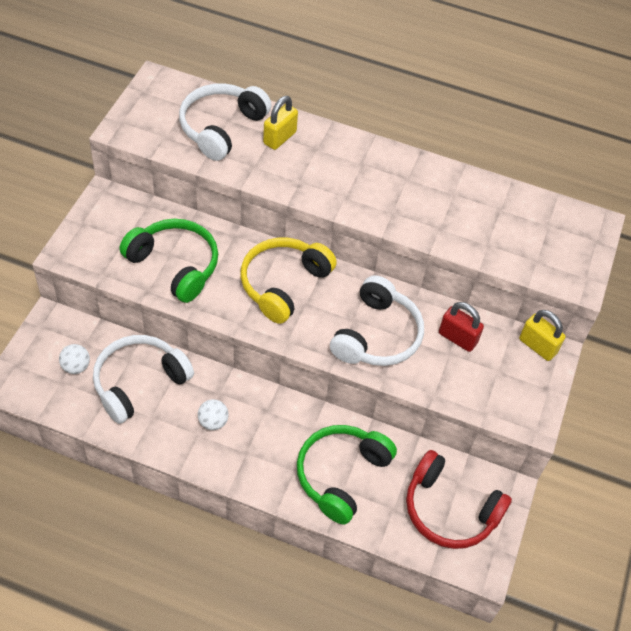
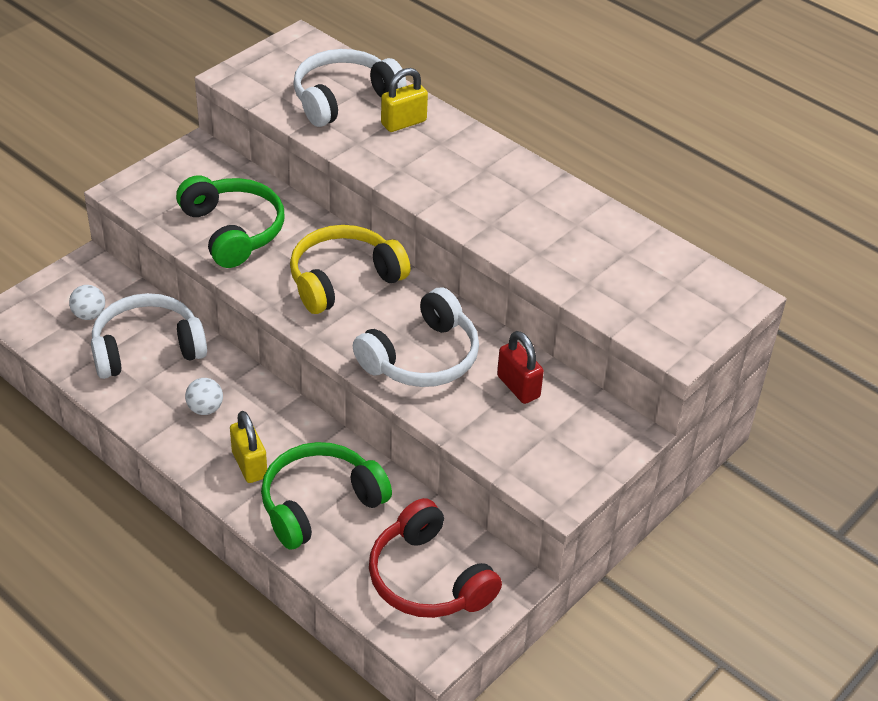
camera: 25 degrees right, 10 degrees down
(537, 346) = (614, 422): yellow padlock -> yellow padlock (249, 465)

